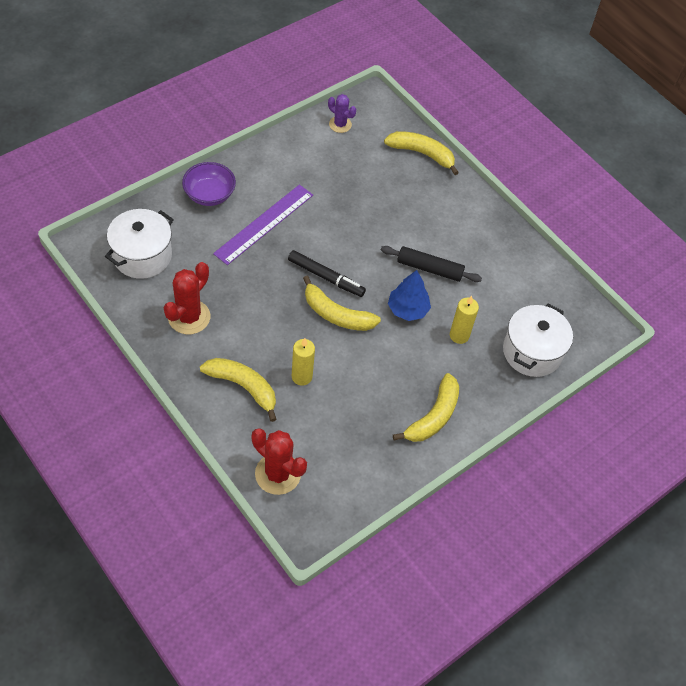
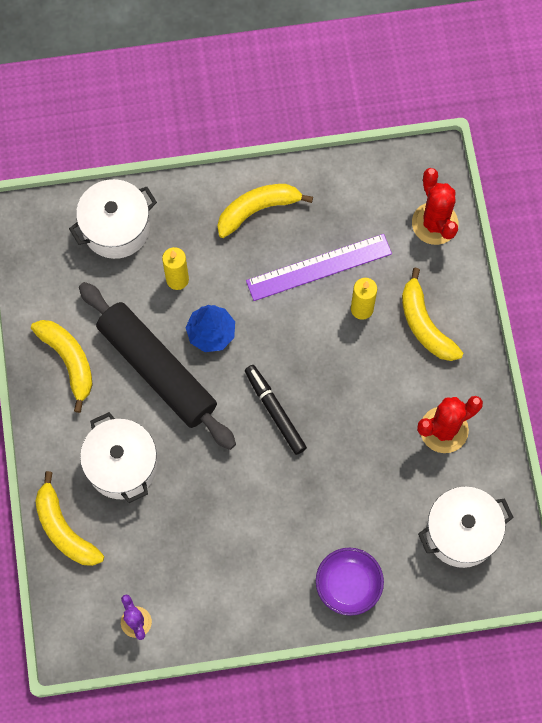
camera: 145 degrees left, 15 degrees up
(264, 224) = (306, 513): purple ruler -> purple ruler (319, 267)
(336, 314) = (289, 361): yellow banana -> yellow banana (69, 361)
(411, 202) = (122, 465): none -> white pot
(429, 268) = (157, 370): black rolling pin -> black rolling pin, size x1.82

